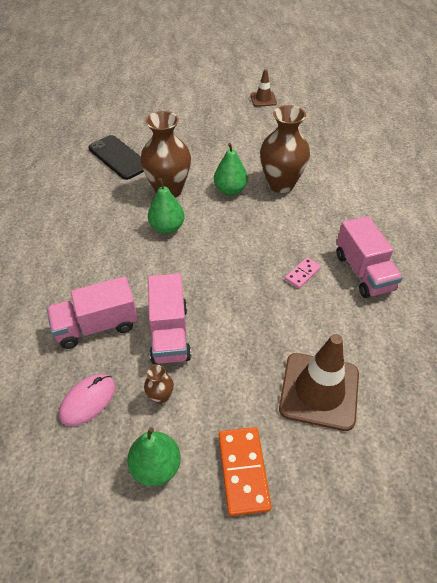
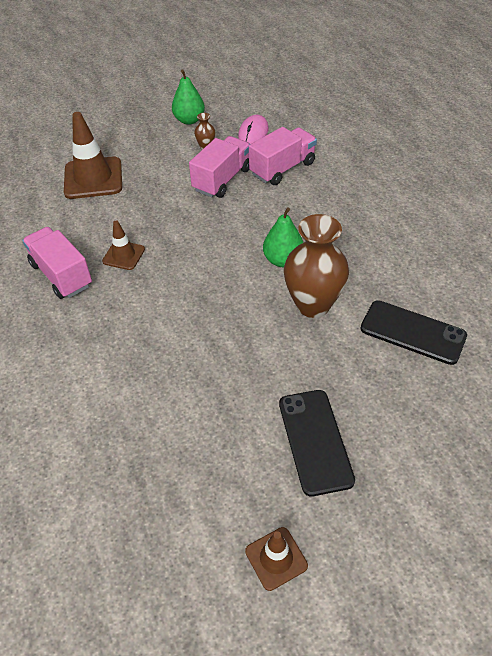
camera: 160 degrees right, 0 degrees up
(169, 333) = (222, 179): pink truck -> pink truck turned 60 degrees clockwise
(218, 128) = (315, 441): none -> black phone
(230, 190) = (239, 328): green pear -> none
(243, 471) = (135, 131): orange domino -> none
(281, 184) = (178, 359): brown vase -> none
(302, 274) = (123, 255): pink domino -> brown traffic cone

